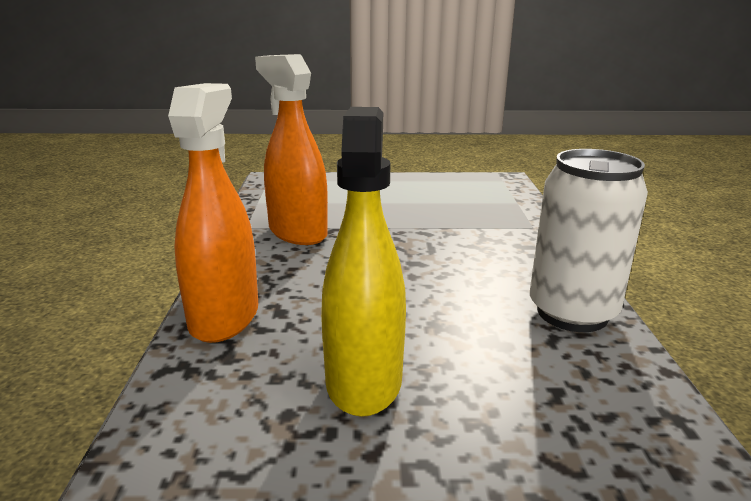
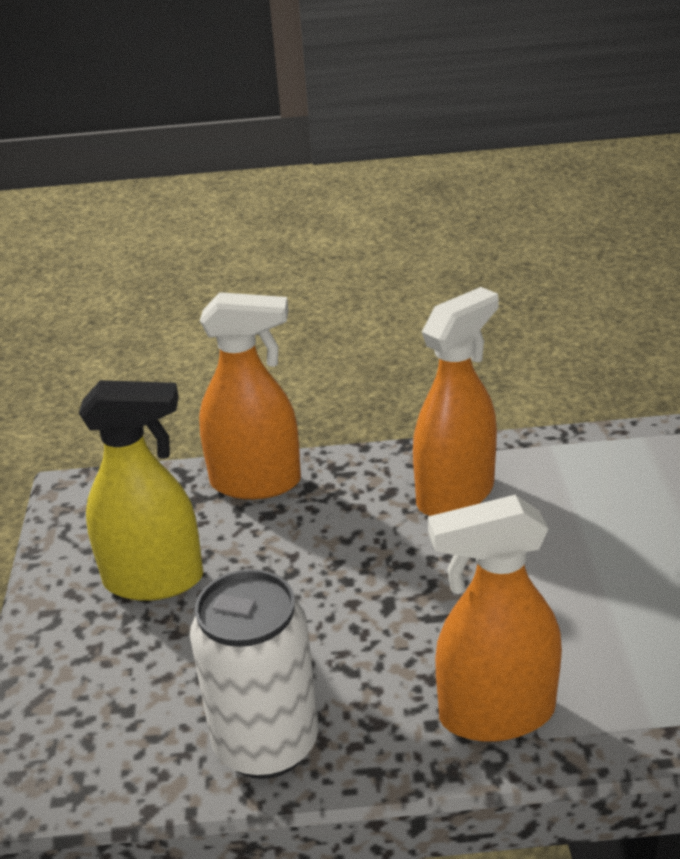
camera: 90 degrees right, 10 degrees up
(518, 235) = (496, 714): none -> orange spray bottle

